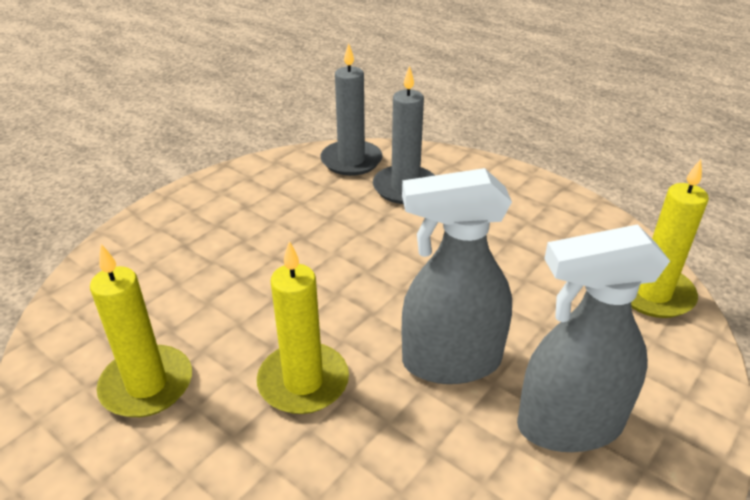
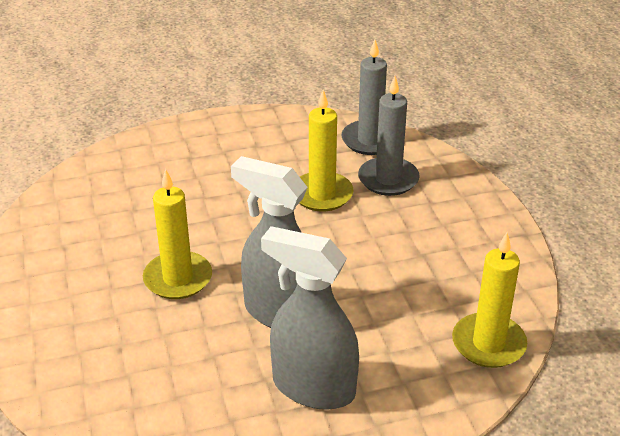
camera: 35 degrees right, 0 degrees up
(147, 385) = (91, 236): yellow candle -> yellow candle (322, 194)

